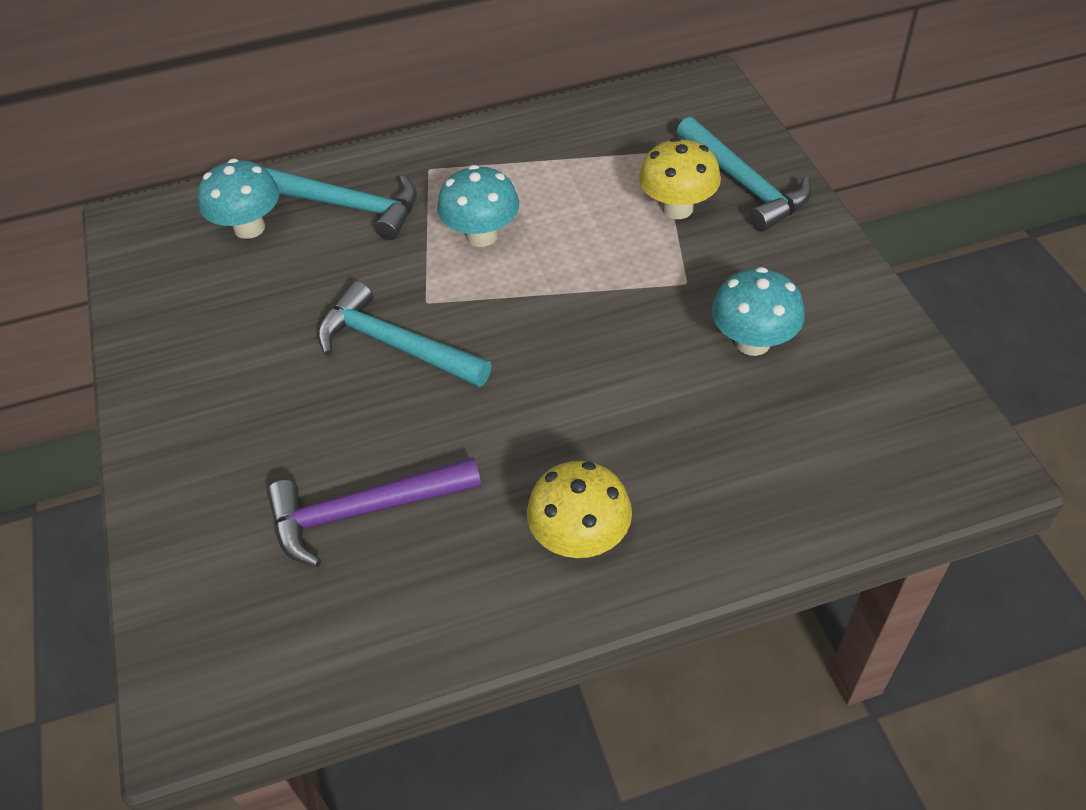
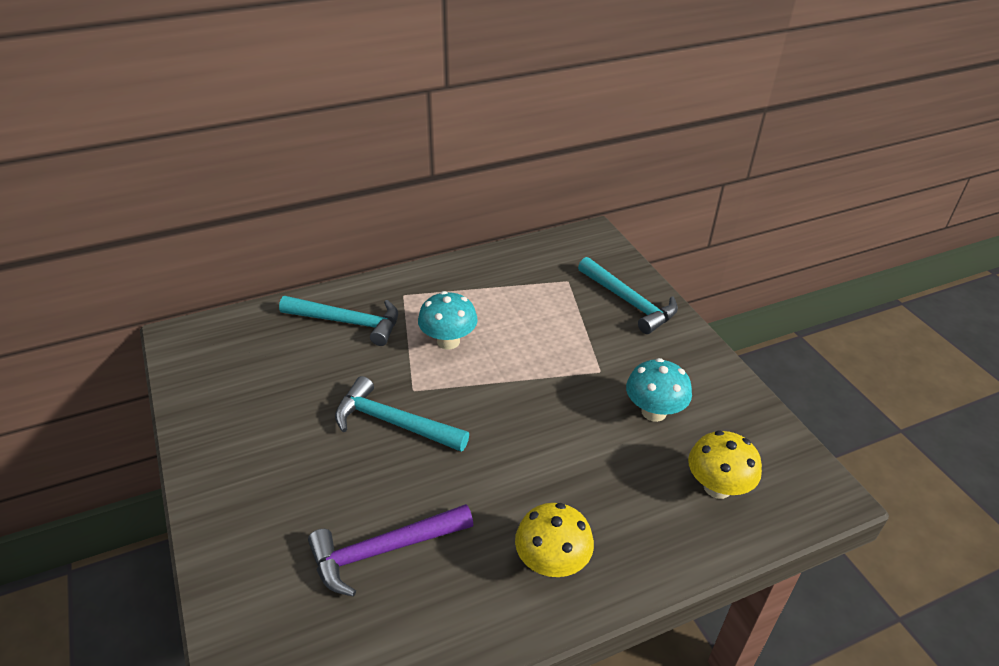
camera: 10 degrees left, 10 degrees down
(249, 228) = (273, 339): turquoise mushroom -> none
(677, 208) = (585, 319): yellow mushroom -> yellow mushroom (717, 487)

